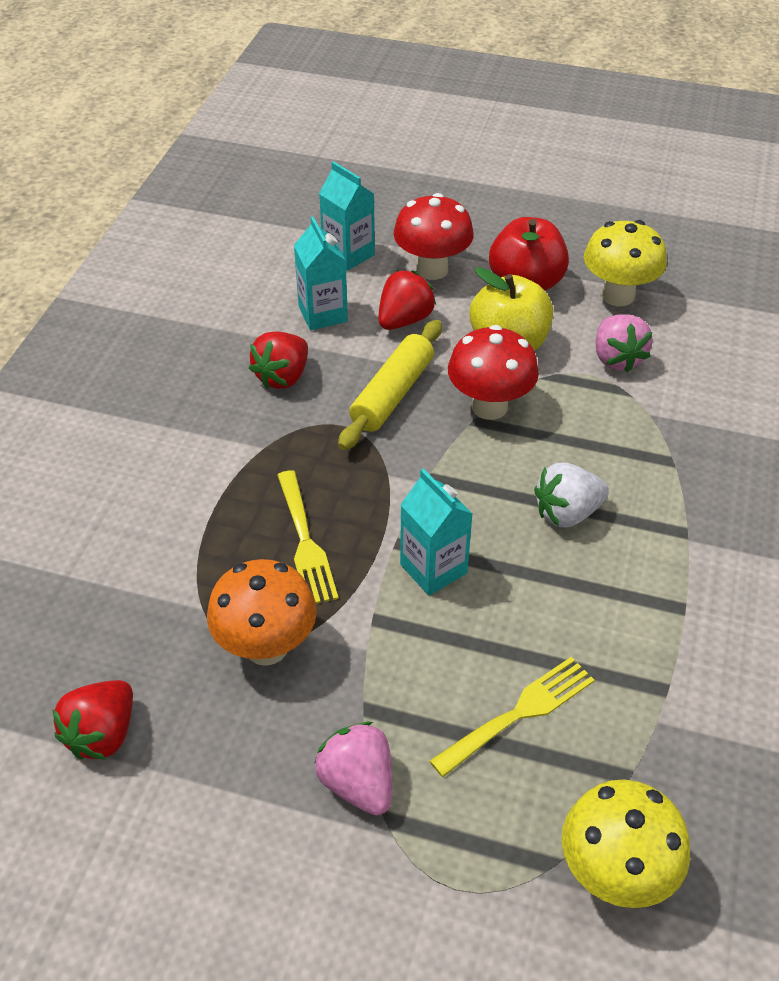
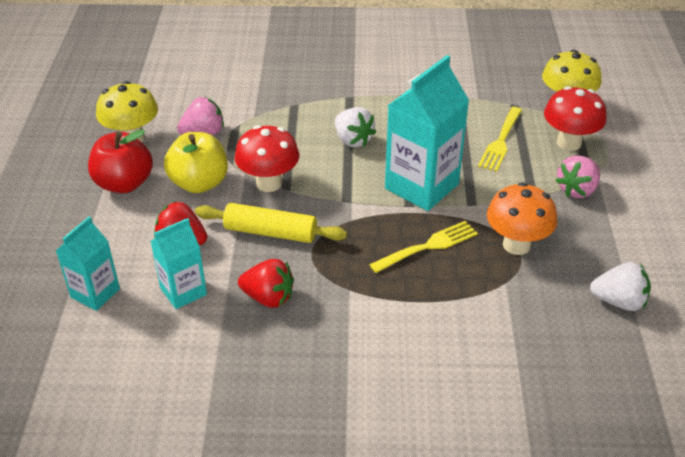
camera: 105 degrees left, 5 degrees down
(102, 734) = (619, 301): red strawberry -> white strawberry
(432, 269) = (111, 237): red mushroom -> red mushroom (569, 143)
(433, 569) = (421, 186): turquoise carton -> turquoise carton, size x1.74
(519, 713) = (501, 142): yellow fork -> yellow fork turned 105 degrees counterclockwise

